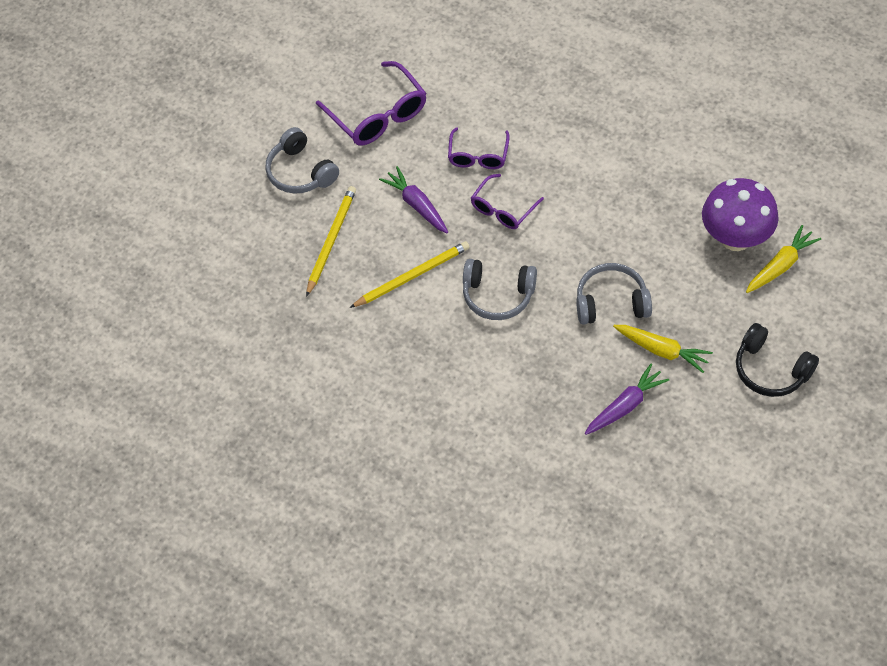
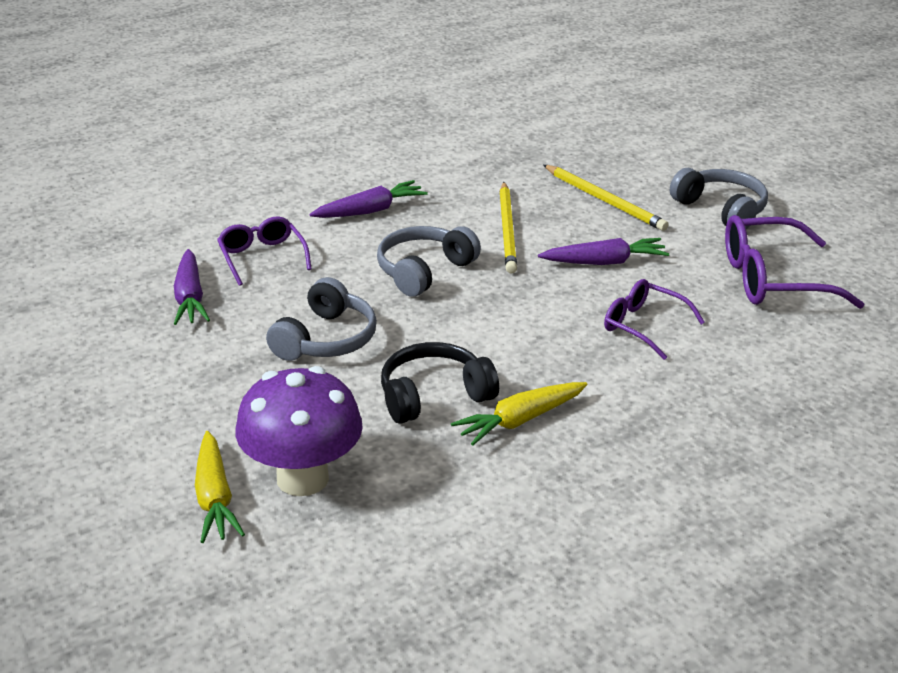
camera: 115 degrees right, 25 degrees down
(301, 172) = (721, 210): grey headphones -> grey headphones turned 60 degrees clockwise
(442, 371) = (370, 211): none -> purple carrot
(503, 209) = (542, 315): purple glasses -> purple glasses (262, 258)
(662, 350) = (221, 348): yellow carrot -> yellow carrot (520, 420)
(771, 369) = (92, 416): black headphones -> black headphones (434, 396)

